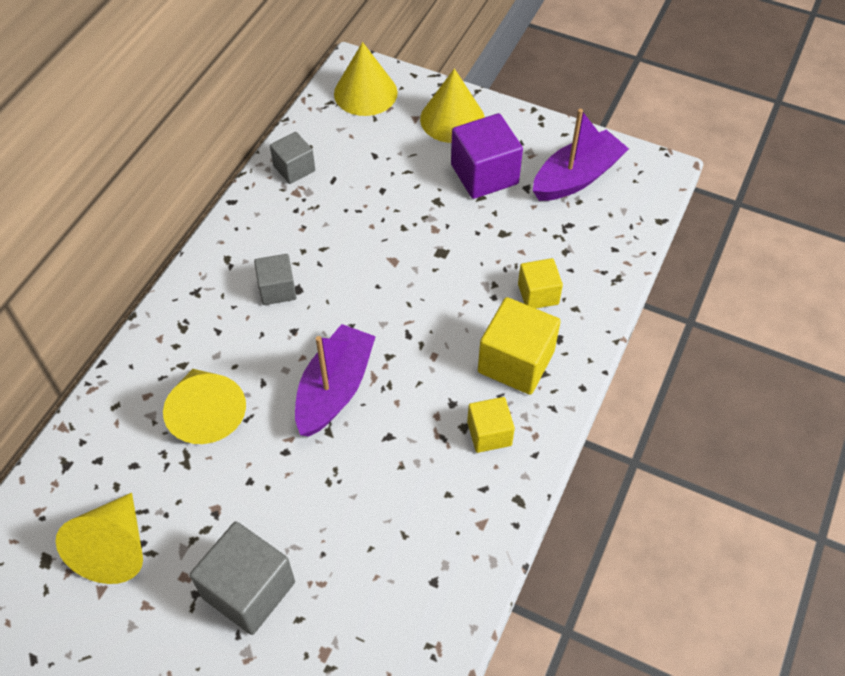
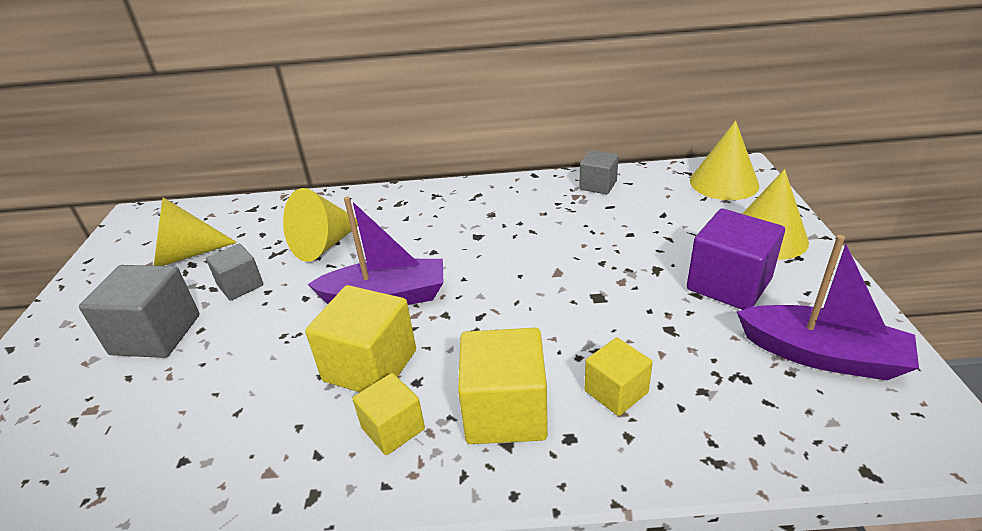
camera: 65 degrees right, 20 degrees down
(277, 289) = (468, 227): grey cube -> grey cube (240, 285)
(414, 427) = (370, 365): none -> yellow cube

